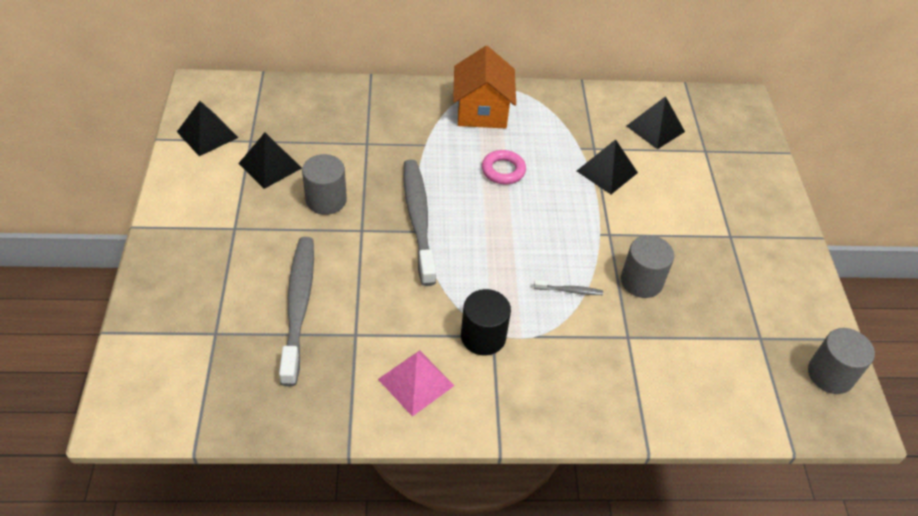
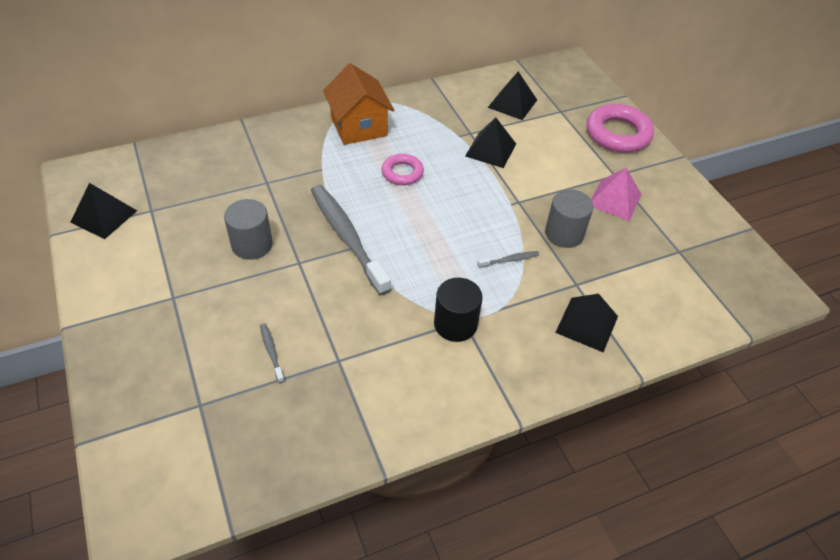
camera: 20 degrees left, 0 degrees up
(270, 165) = (181, 228): black pyramid -> black pyramid (586, 324)
(298, 306) = (271, 352): grey toothbrush -> grey toothbrush, size x0.40
(416, 382) = (415, 385): pink pyramid -> pink pyramid (615, 199)
(757, 192) = (618, 134): none -> pink ring
(830, 374) = (745, 264): grey cylinder -> none

